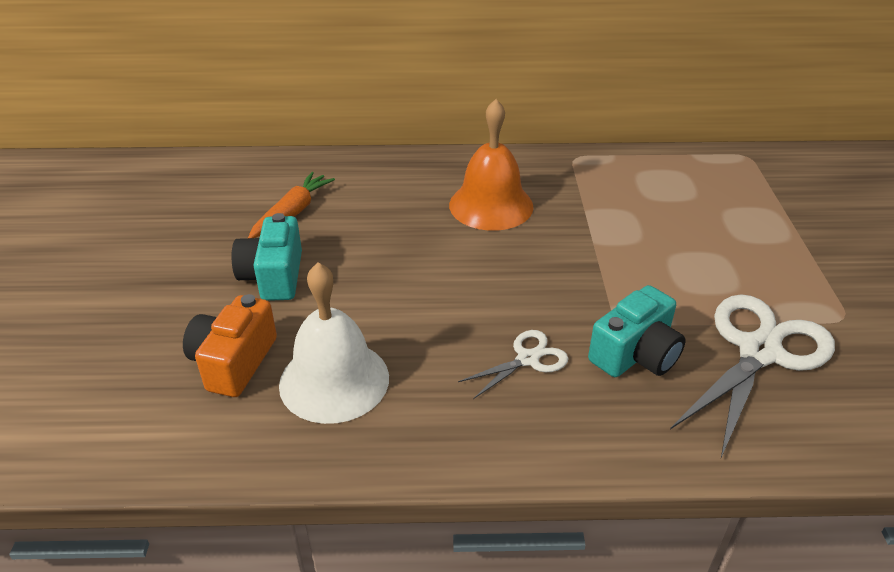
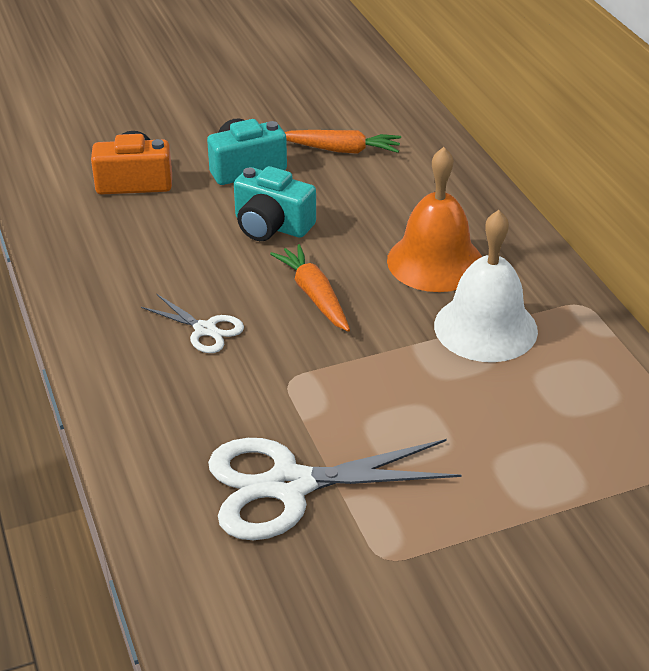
camera: 70 degrees right, 0 degrees up
(334, 380) = (134, 233): white bell -> white bell (485, 327)
(506, 279) = (314, 295): none -> orange carrot
(635, 354) = (242, 397): turquoise camera -> turquoise camera (271, 226)
(759, 351) = (288, 486): white scissors -> white scissors turned 150 degrees clockwise

